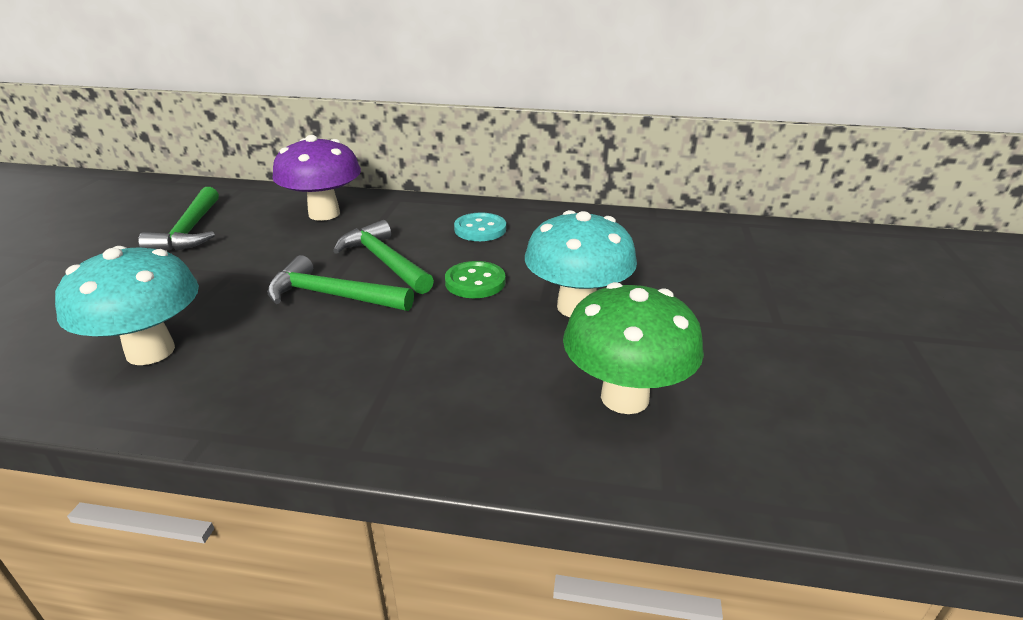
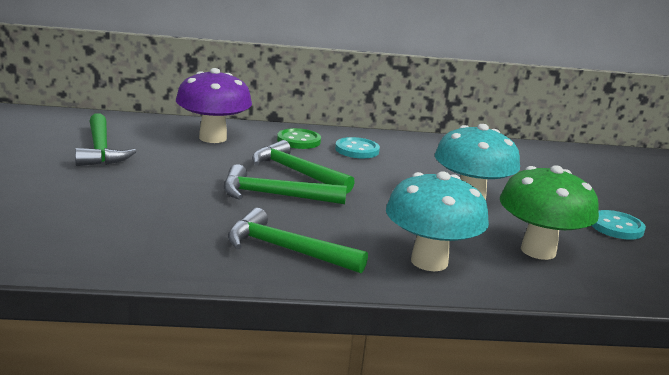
camera: 15 degrees left, 10 degrees down
(150, 351) = (157, 234): turquoise mushroom -> turquoise mushroom (429, 262)
(283, 382) = (286, 249): none -> green hammer
(475, 282) = (381, 185): green button -> green button (298, 141)
(765, 358) = (616, 227): none -> turquoise button

